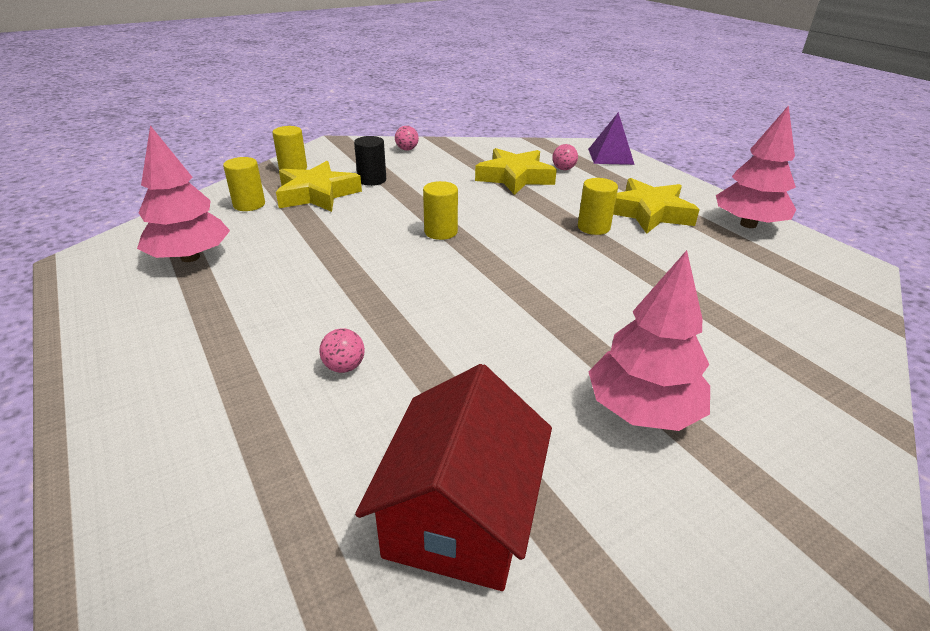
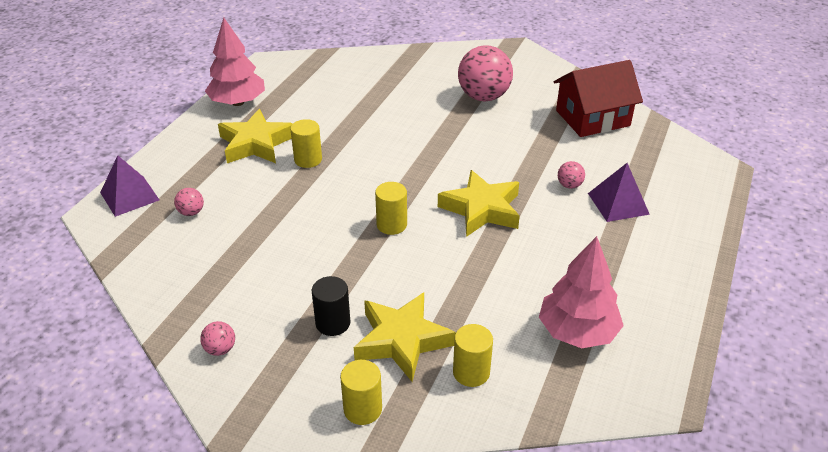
camera: 125 degrees left, 5 degrees up
(257, 387) = (618, 203): none -> purple pyramid
(514, 177) = (240, 233): yellow star -> yellow star (482, 209)
(642, 410) = (483, 97): pink tree -> pink ball

